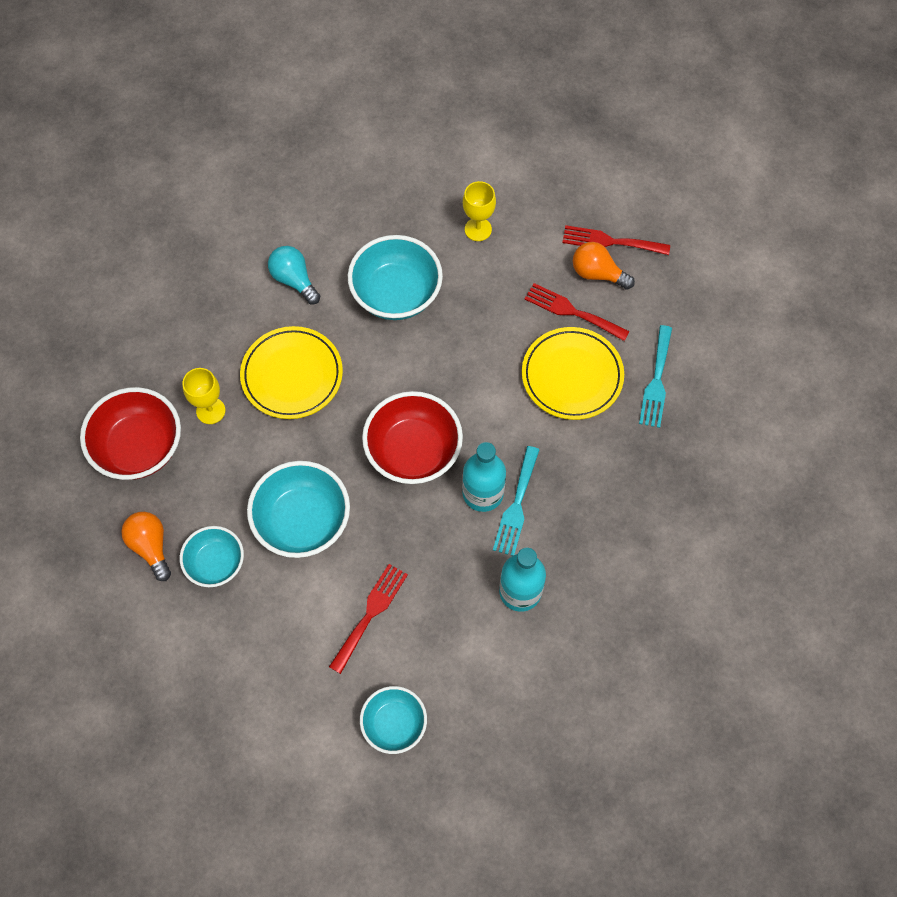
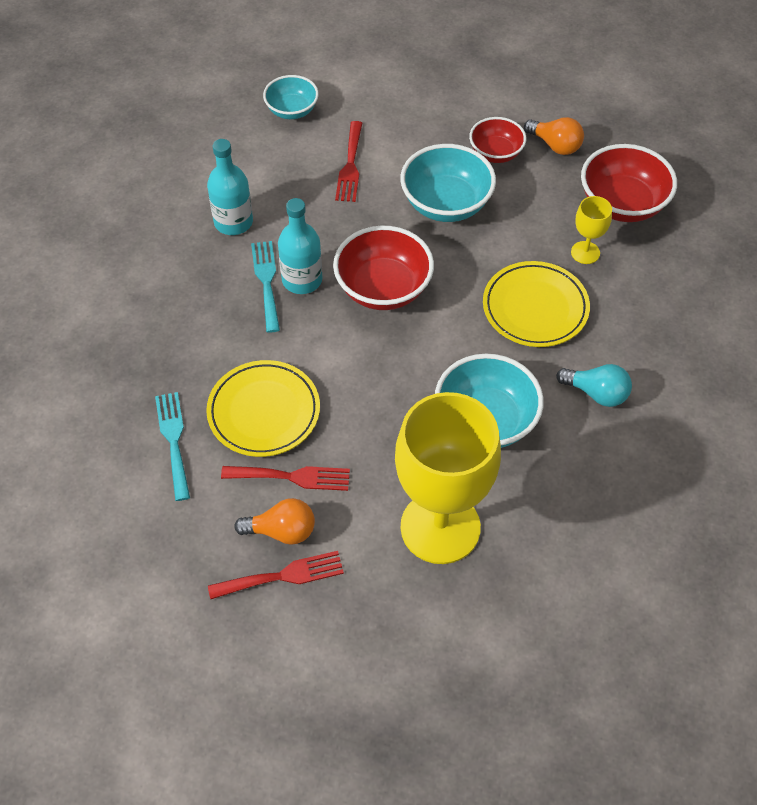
camera: 155 degrees right, 10 degrees down
(216, 563) = (495, 153): turquoise bowl -> red bowl
(478, 229) = (440, 527): yellow goblet -> yellow goblet, size x2.37

